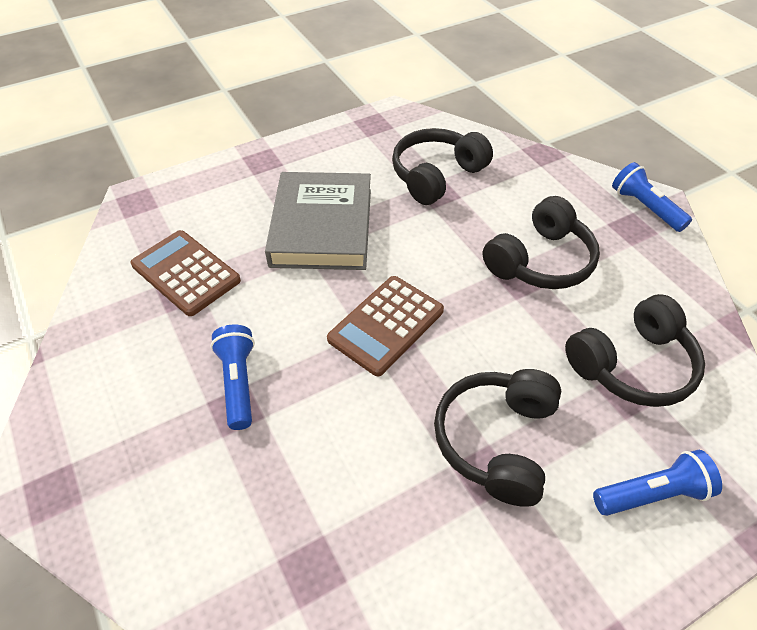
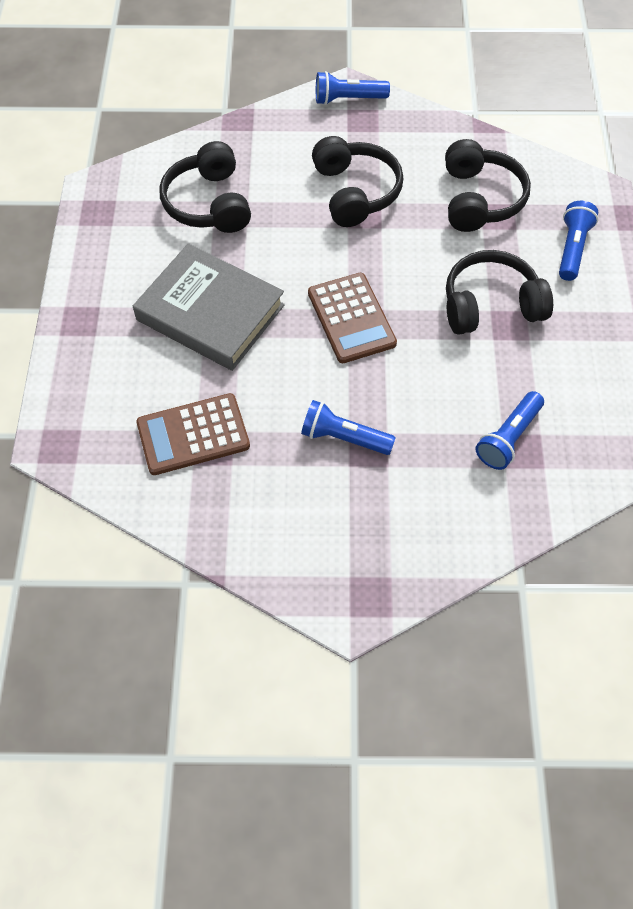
camera: 60 degrees left, 10 degrees up
(320, 544) = (508, 438): none -> blue flashlight
(496, 441) = (490, 305): black headphones -> black headphones turned 120 degrees clockwise

